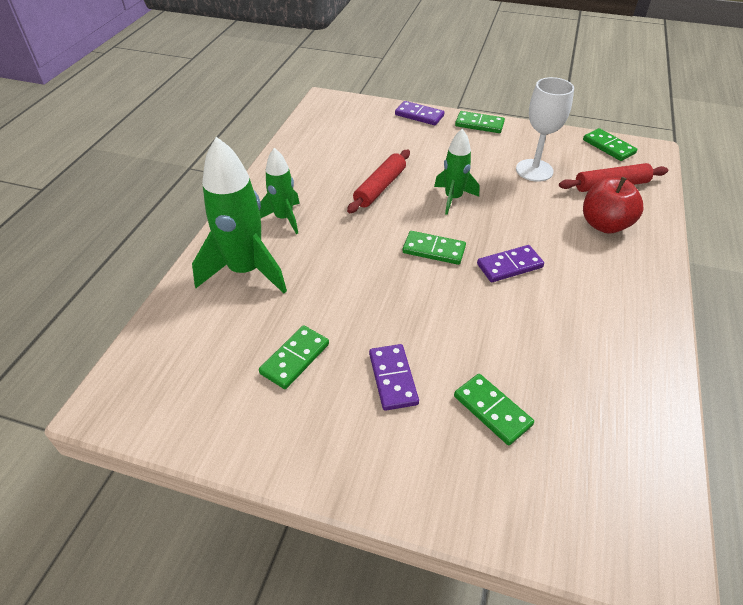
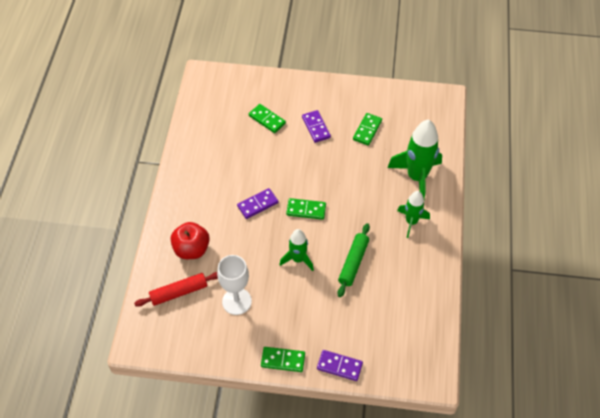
camera: 170 degrees right, 10 degrees up
(380, 187) = (353, 263): red rolling pin -> green rolling pin
(608, 147) = (171, 344): green domino -> none

